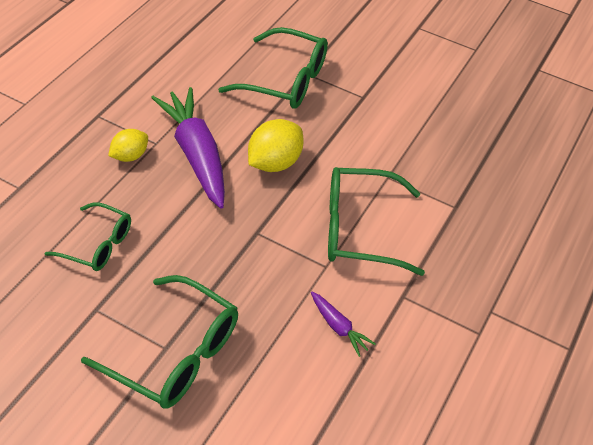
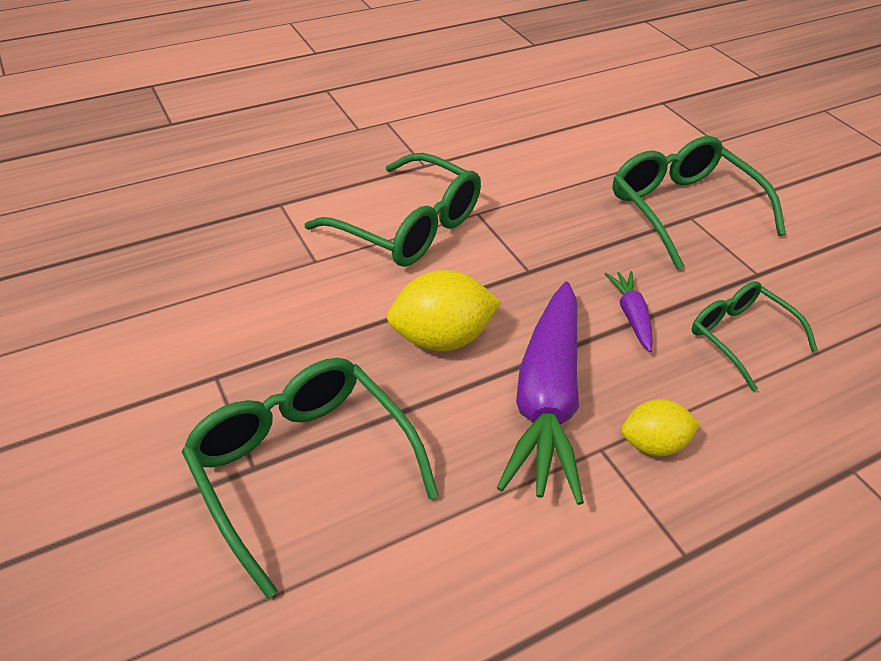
camera: 145 degrees left, 5 degrees down
(338, 327) = (508, 169): purple carrot -> purple carrot (631, 316)

